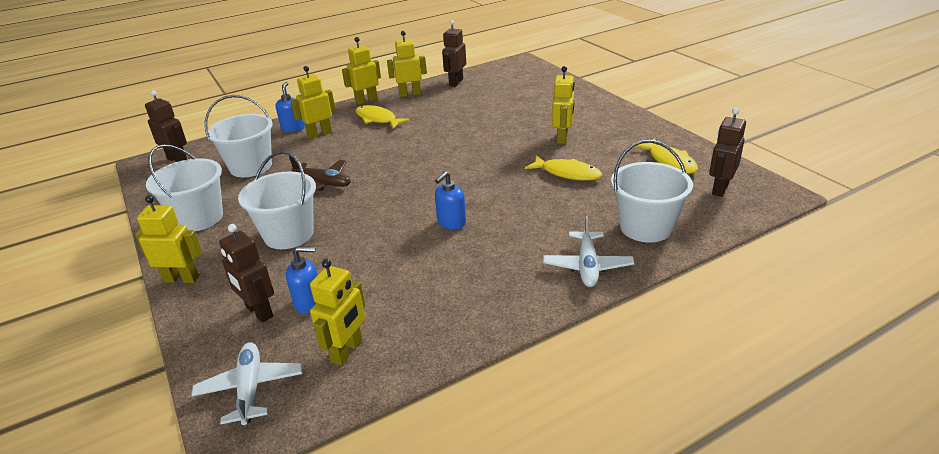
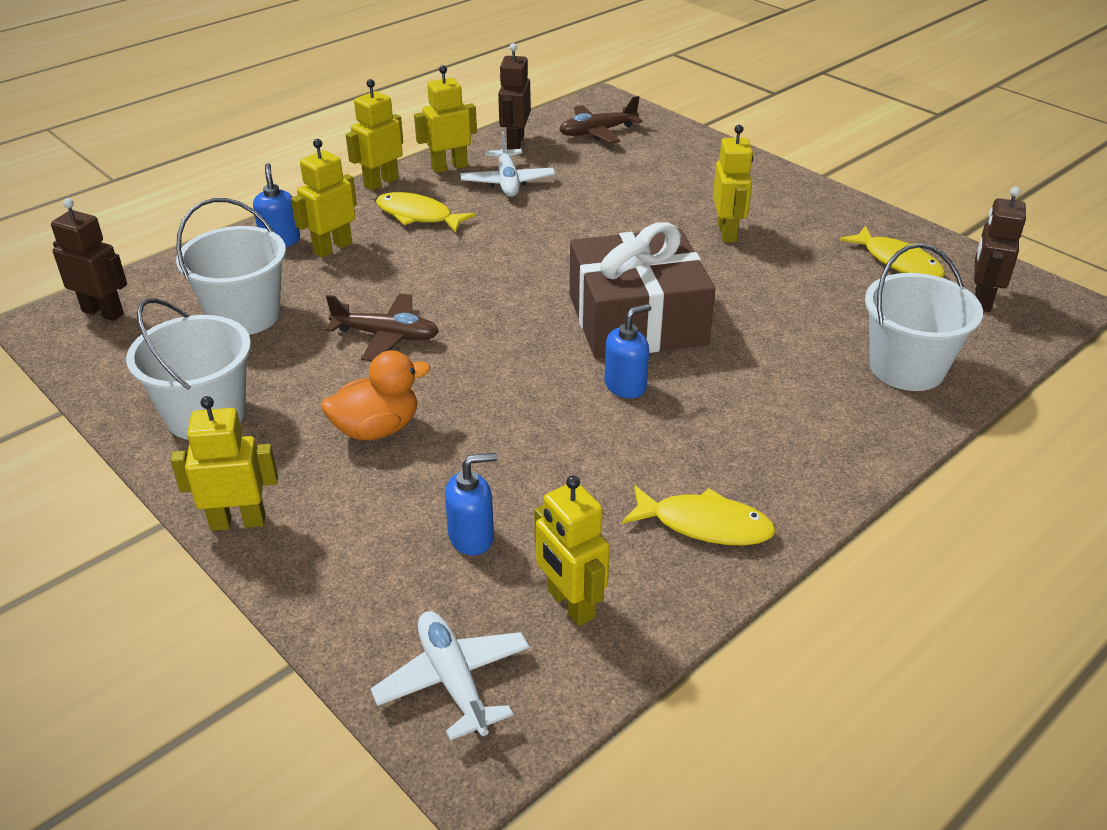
camera: 15 degrees left, 5 degrees up
(259, 312) = (399, 561): brown robot -> none
(288, 234) = (377, 429): white bucket -> orange duck
(347, 351) = (570, 604): yellow robot -> yellow robot turned 135 degrees clockwise
(451, 223) = (625, 386): blue soap dispenser -> blue soap dispenser turned 150 degrees counterclockwise
(478, 185) = (637, 319): none -> brown gift
(509, 78) = (598, 132): none -> brown plane
(567, 173) = (760, 291): yellow fish -> yellow fish (704, 525)
(587, 266) = (852, 435): white plane -> white plane (507, 182)

